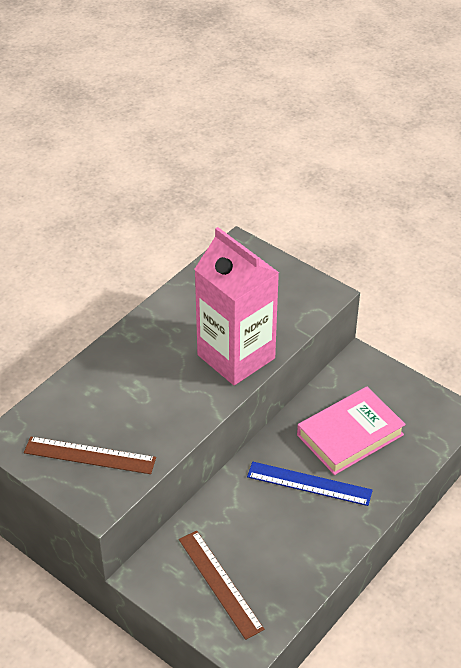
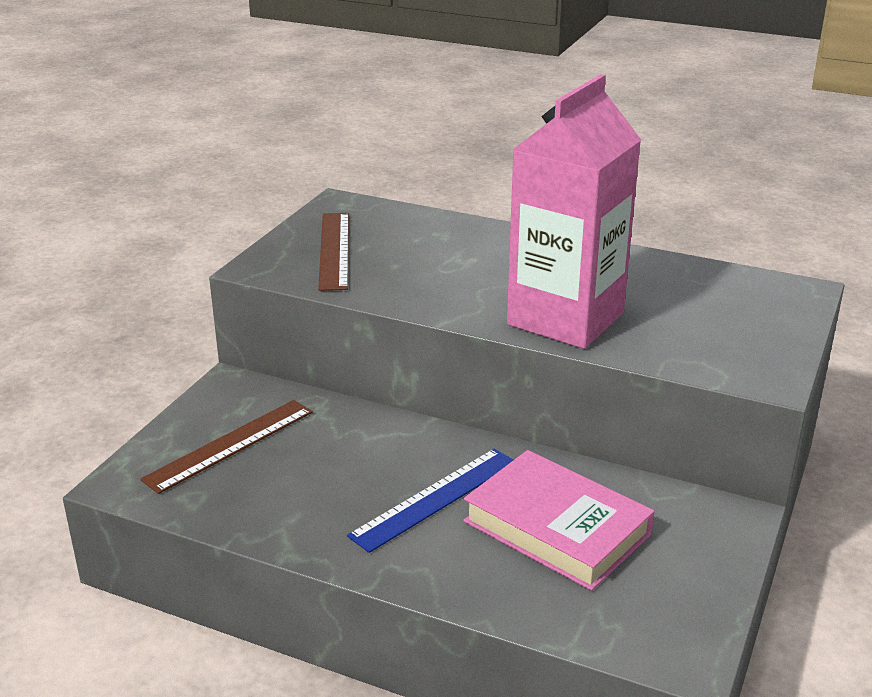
camera: 75 degrees right, 15 degrees down
(309, 483) = (435, 498): blue ruler -> blue ruler turned 45 degrees clockwise

